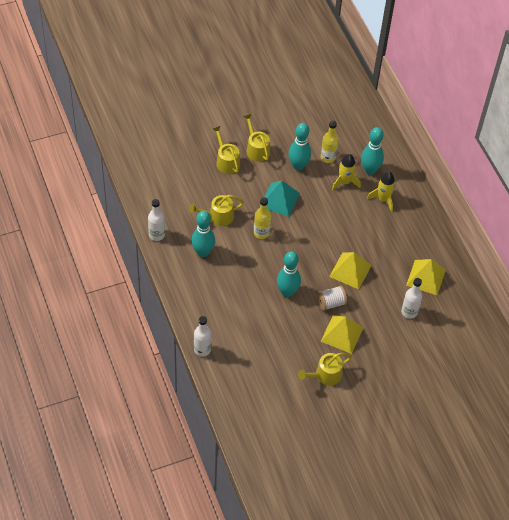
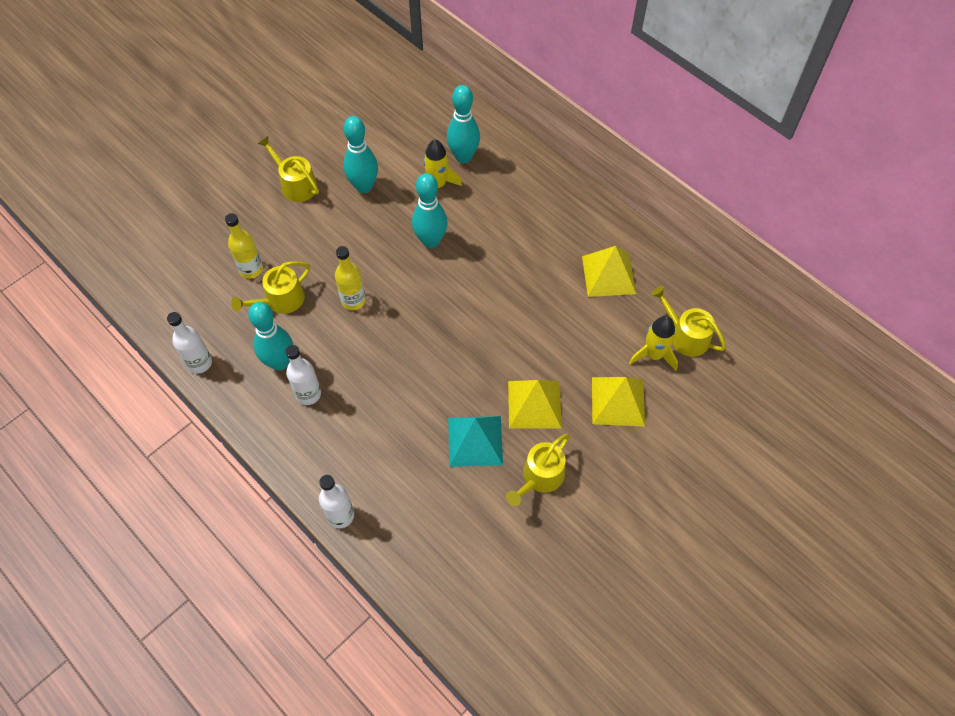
camera: 20 degrees left, 5 degrees up
(226, 161) = (260, 217): yellow watering can -> yellow watering can (685, 336)
(279, 200) = (358, 243): turquoise pyramid -> turquoise pyramid (475, 441)
(287, 292) = (428, 373): turquoise bowling pin -> turquoise bowling pin (431, 241)
(328, 157) = (399, 160): yellow bottle -> yellow bottle (251, 269)
(331, 303) = (498, 364): white spool -> none
(350, 271) = (502, 306): yellow pyramid -> yellow pyramid (618, 401)
(383, 199) = (500, 189): yellow rocket -> yellow rocket (653, 355)
(409, 312) = (611, 333): white bottle -> white bottle (308, 394)

